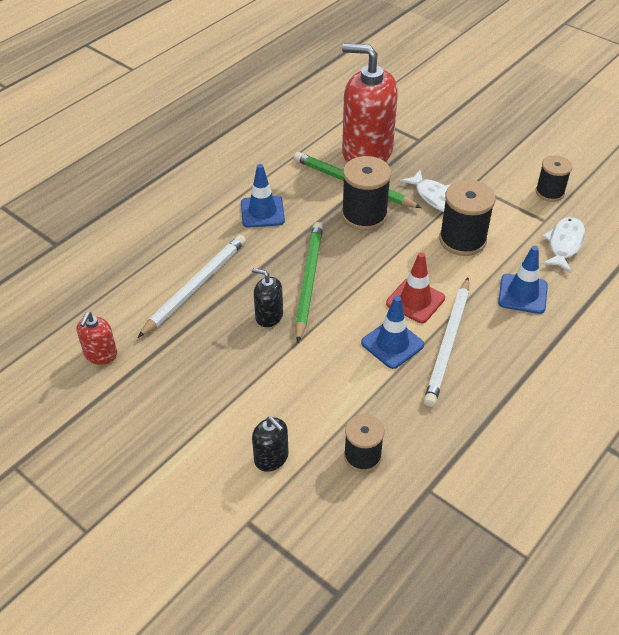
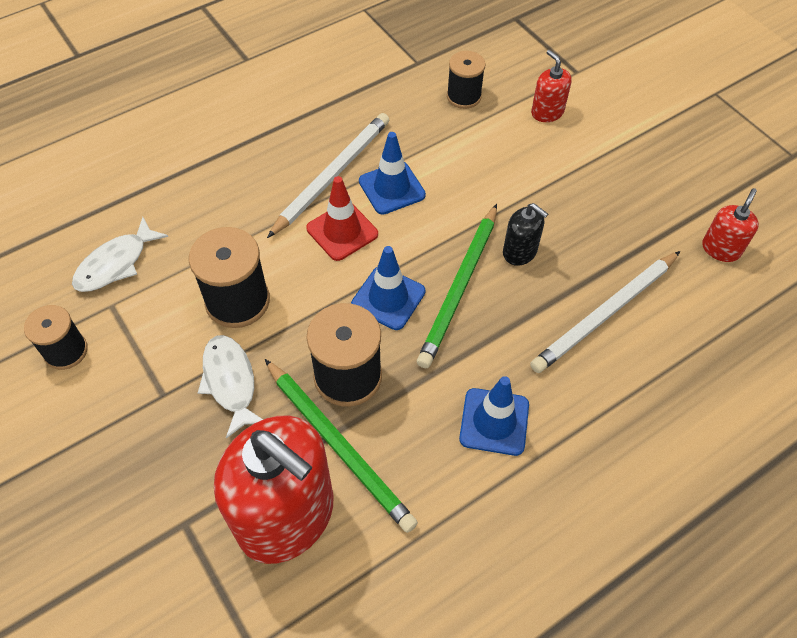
camera: 165 degrees left, 10 degrees up
(271, 458) = (547, 112): black soap dispenser -> red soap dispenser
(522, 294) = (216, 211): blue traffic cone -> blue traffic cone (388, 298)

